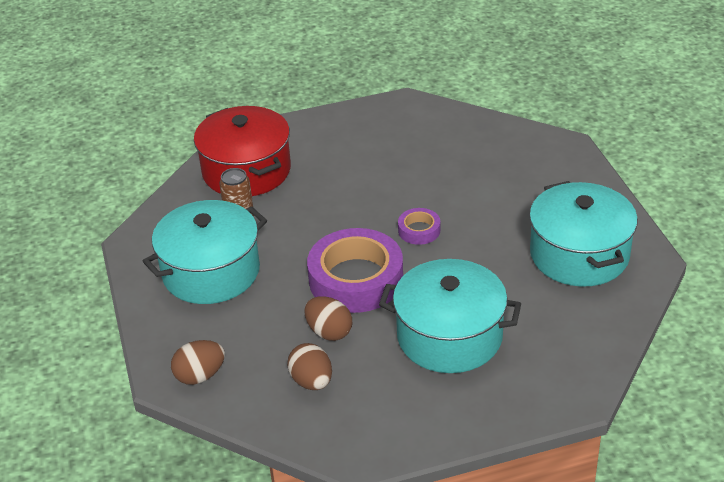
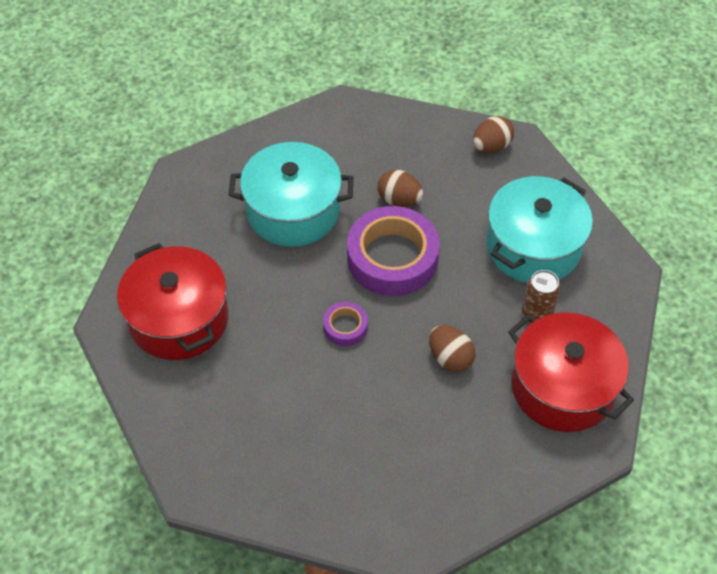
camera: 165 degrees right, 15 degrees up
(312, 381) = (398, 154): brown egg -> brown egg (450, 358)
(579, 254) = (179, 319): turquoise pot -> red pot

